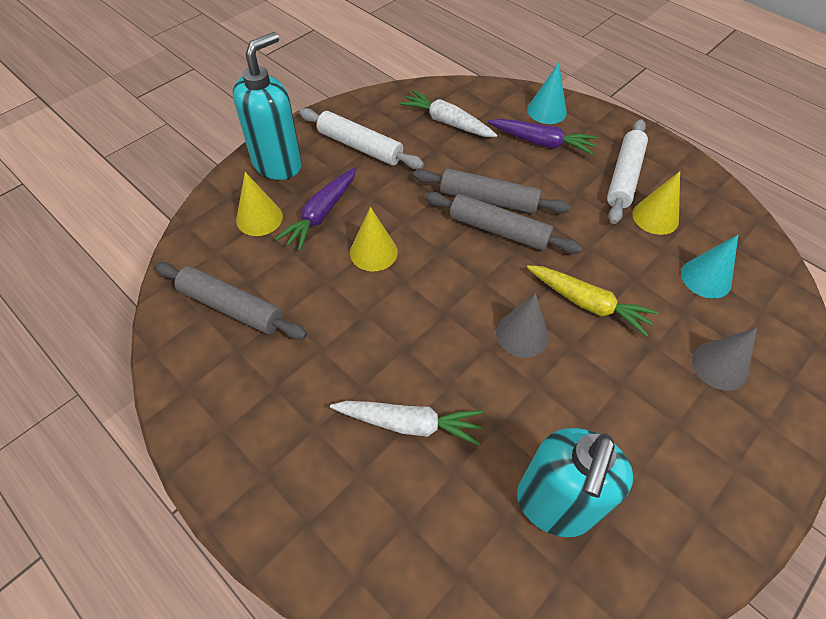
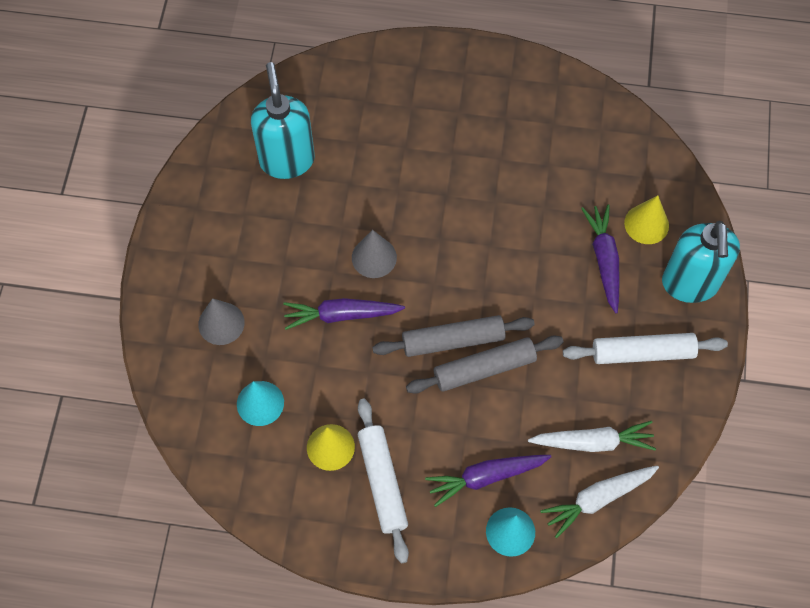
camera: 145 degrees right, 10 degrees up
(231, 307) = (587, 146): grey rolling pin -> none
(373, 252) = (532, 253): yellow cone -> none
(409, 423) = (404, 150): white carrot -> white carrot (598, 499)
(587, 303) = (341, 315): yellow carrot -> purple carrot

